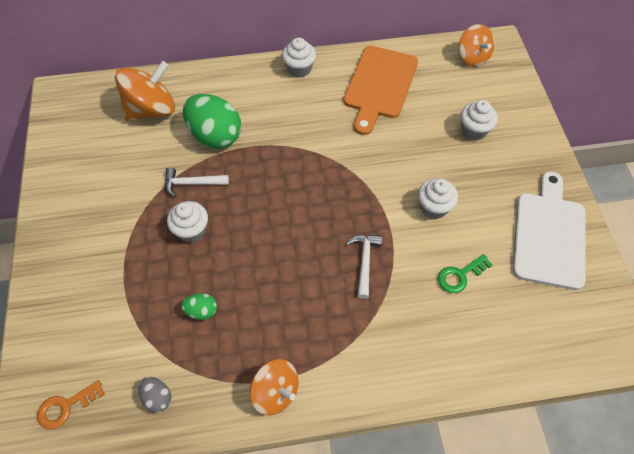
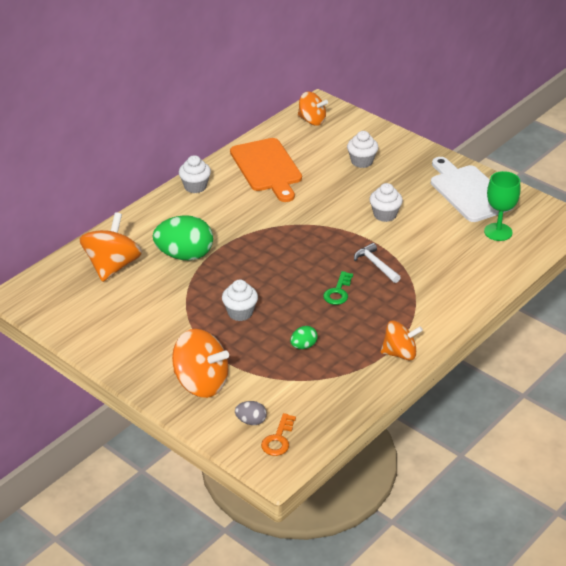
camera: 40 degrees left, 20 degrees down
(80, 286) = (201, 383): none -> orange spinning top
(157, 397) = (331, 399): grey egg -> grey egg (251, 421)
(192, 183) = (205, 289): white hammer -> none
(460, 275) = (440, 239): green key -> green key (338, 292)
(531, 309) = (498, 232): none -> green goblet

